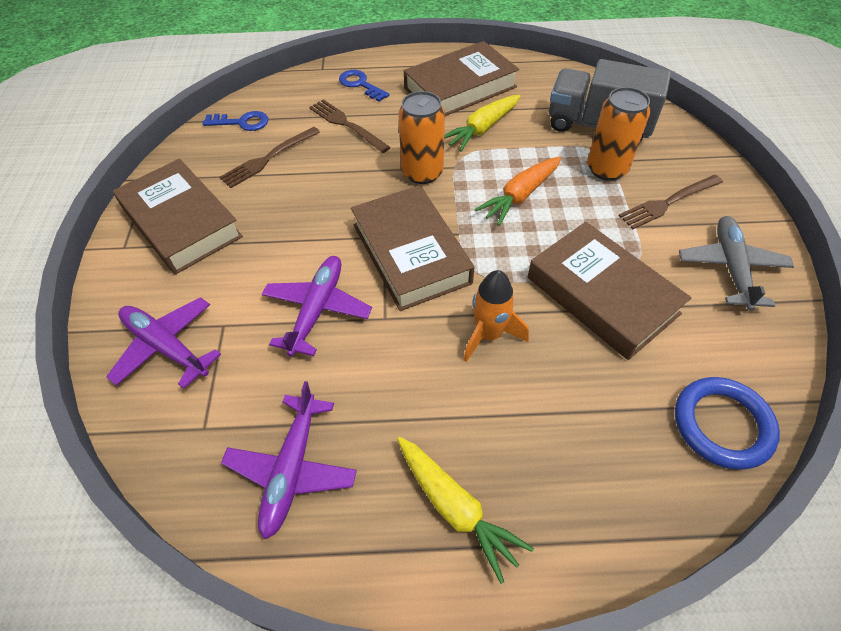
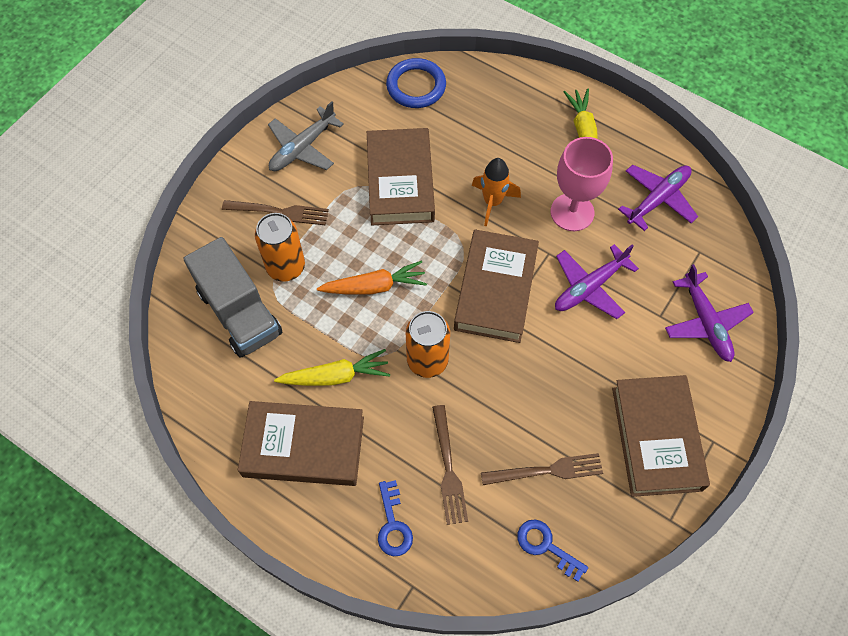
camera: 145 degrees left, 10 degrees up
(391, 380) = (572, 212): none -> pink goblet

